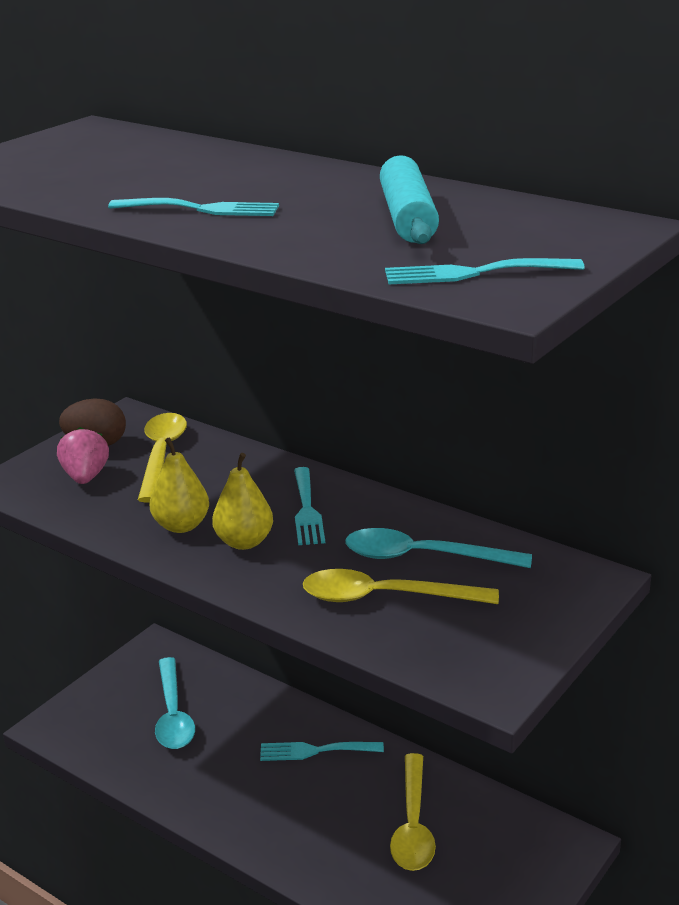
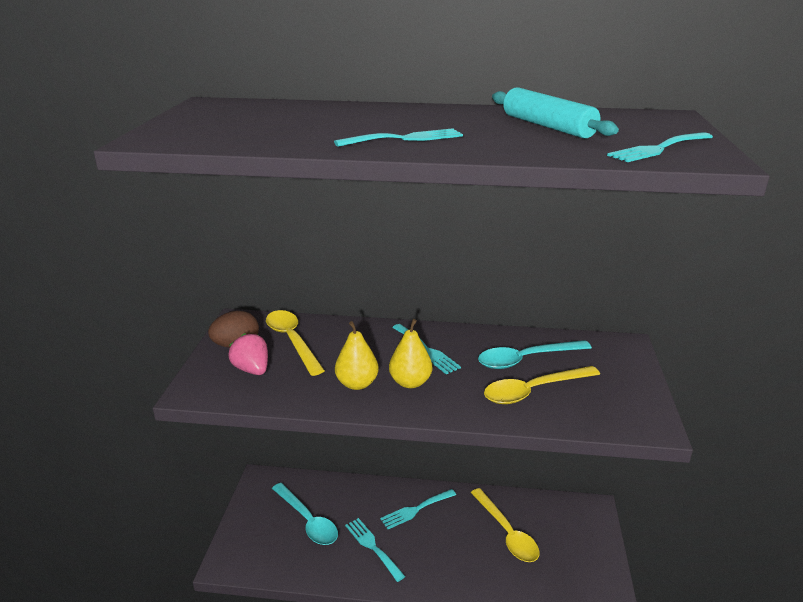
camera: 30 degrees left, 0 degrees up
(225, 773) = (372, 546): none -> turquoise fork

